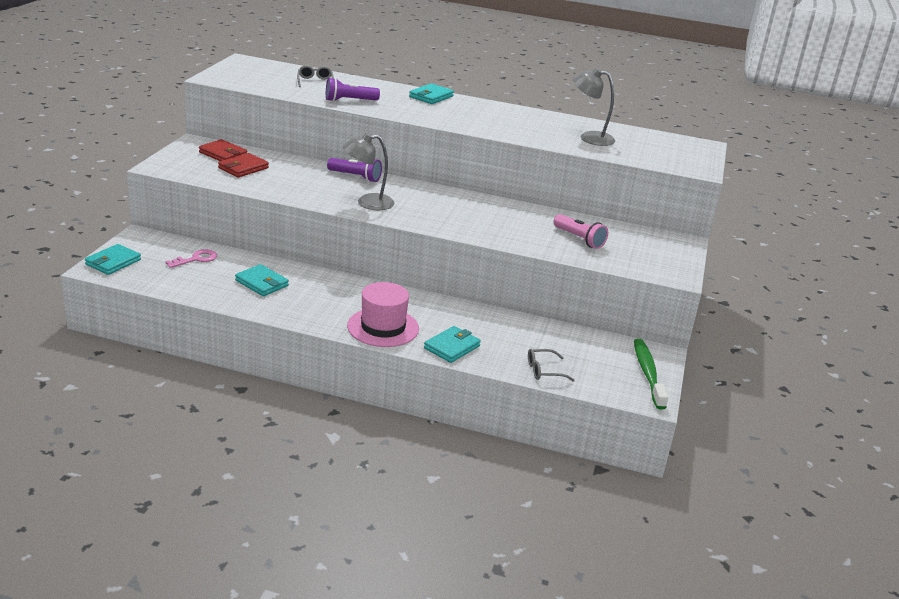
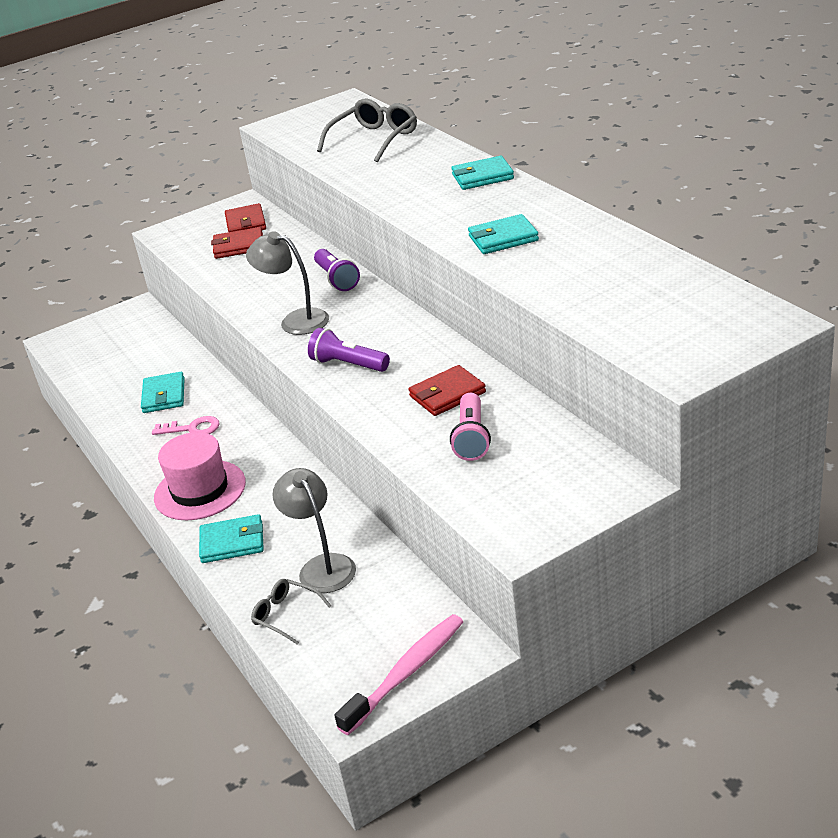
camera: 50 degrees right, 5 degrees up
(113, 262) = (76, 335): turquoise wallet -> turquoise wallet (503, 238)
(196, 259) = (146, 349): pink key -> pink key (192, 428)
(315, 82) = (374, 139): grey glasses -> grey glasses, size x1.76
(349, 101) = (368, 174): purple flashlight -> purple flashlight (348, 364)
(531, 222) = (447, 394): none -> red wallet
(589, 138) = (597, 278): grey lamp -> grey lamp (322, 566)
(648, 373) = (406, 673): green toothbrush -> pink toothbrush

